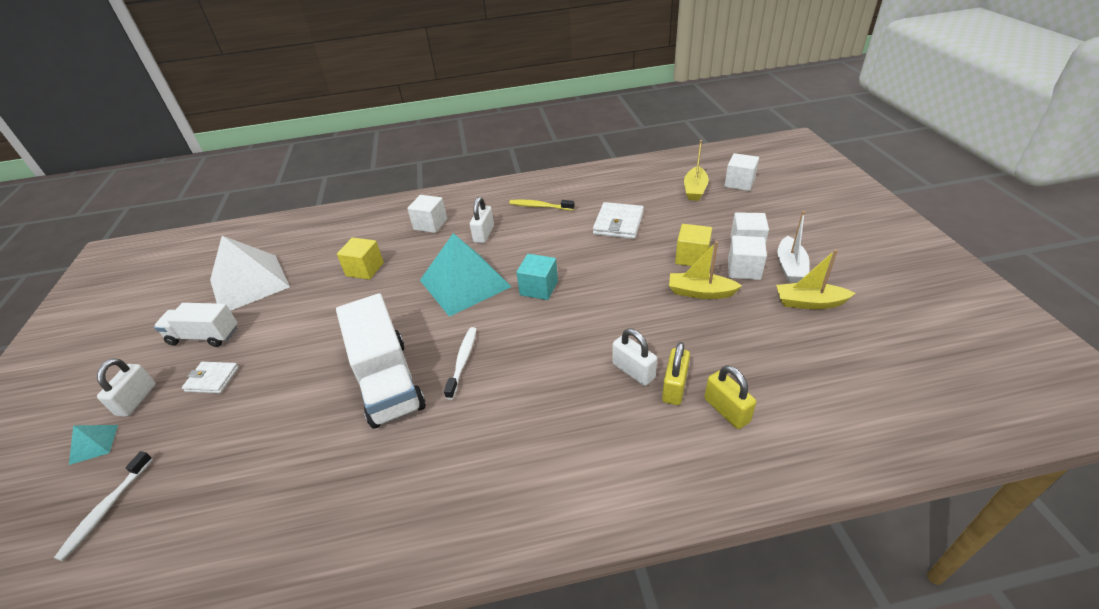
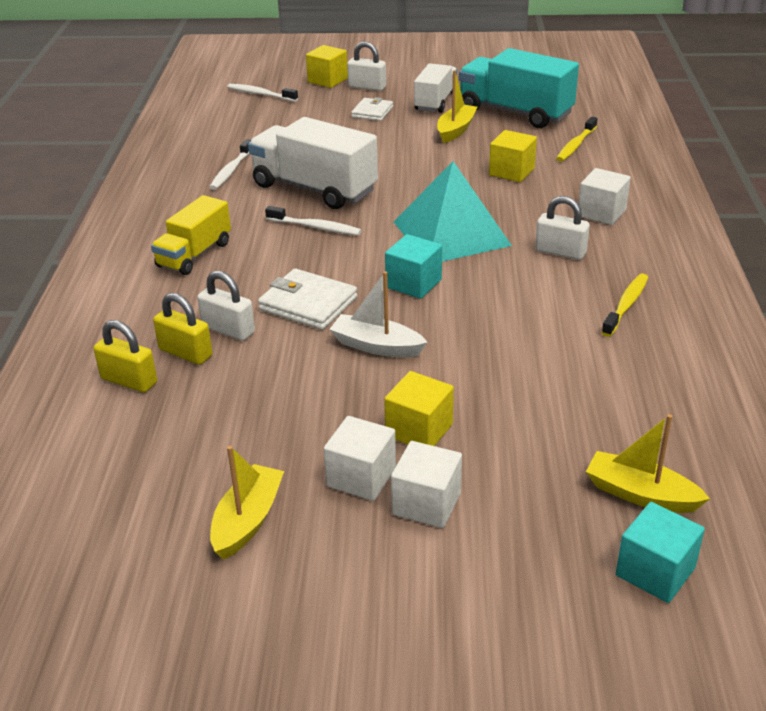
camera: 100 degrees right, 5 degrees down
(94, 444) = (327, 80): turquoise pyramid -> yellow cube
(249, 283) = (515, 112): white pyramid -> turquoise truck
(323, 245) = (575, 145): none -> yellow toothbrush
(339, 466) = (231, 170): none -> white toothbrush
(388, 381) = (314, 189): white truck -> white truck turned 45 degrees clockwise
(525, 436) = (194, 255): none -> yellow truck
(618, 223) = (547, 375): white wallet -> white wallet (308, 304)
(633, 371) = (228, 330): white padlock -> white padlock turned 60 degrees clockwise
(700, 292) = (332, 416): yellow boat -> yellow boat (455, 130)
(726, 410) = (129, 381): yellow padlock -> yellow padlock turned 45 degrees clockwise
(739, 183) = (655, 572): white cube -> turquoise cube
(790, 267) = (340, 534): white boat -> white boat (376, 346)

